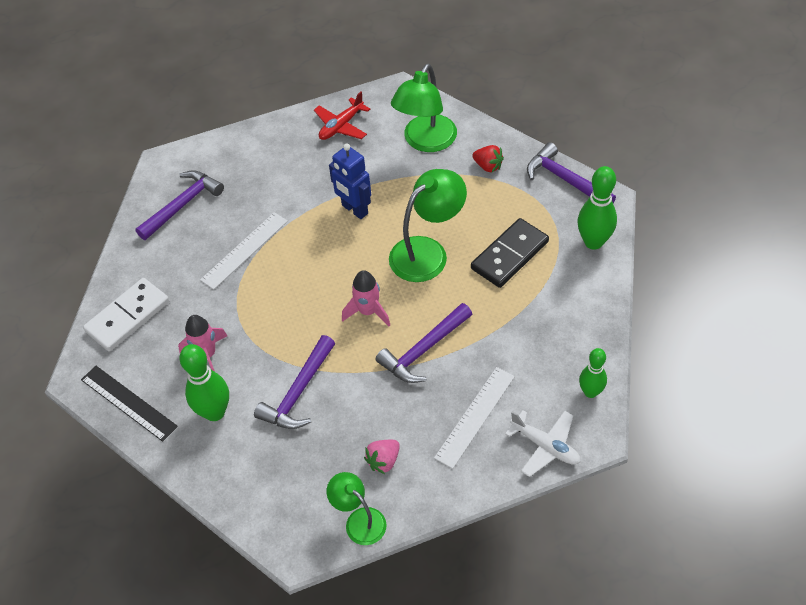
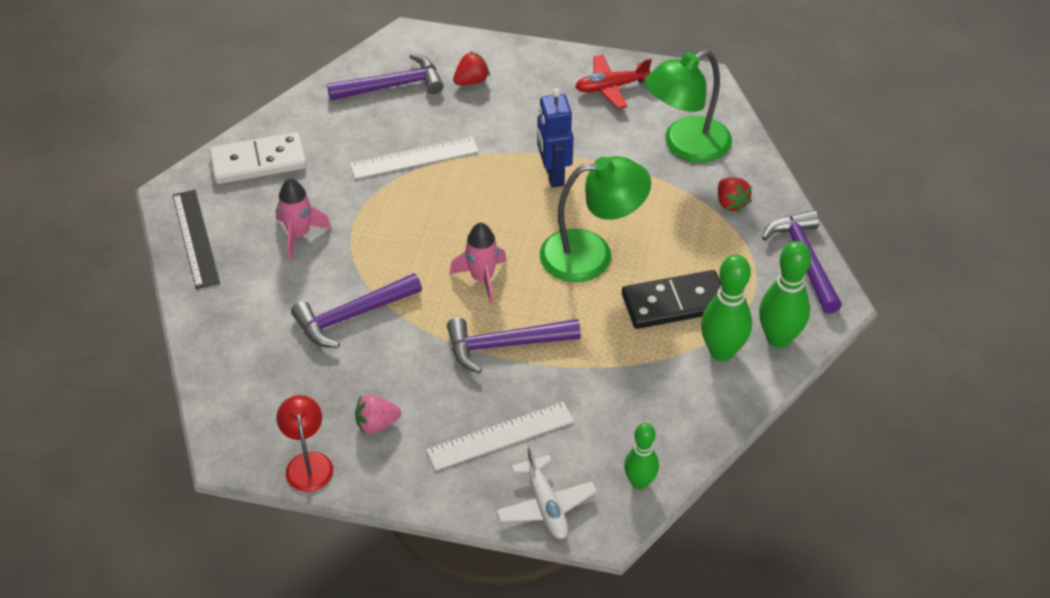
camera: 30 degrees right, 5 degrees down
(214, 412) = (262, 290): green bowling pin -> green bowling pin (721, 352)
(238, 171) = (471, 81): none -> red strawberry
(359, 520) = (308, 463): green lamp -> red lamp

